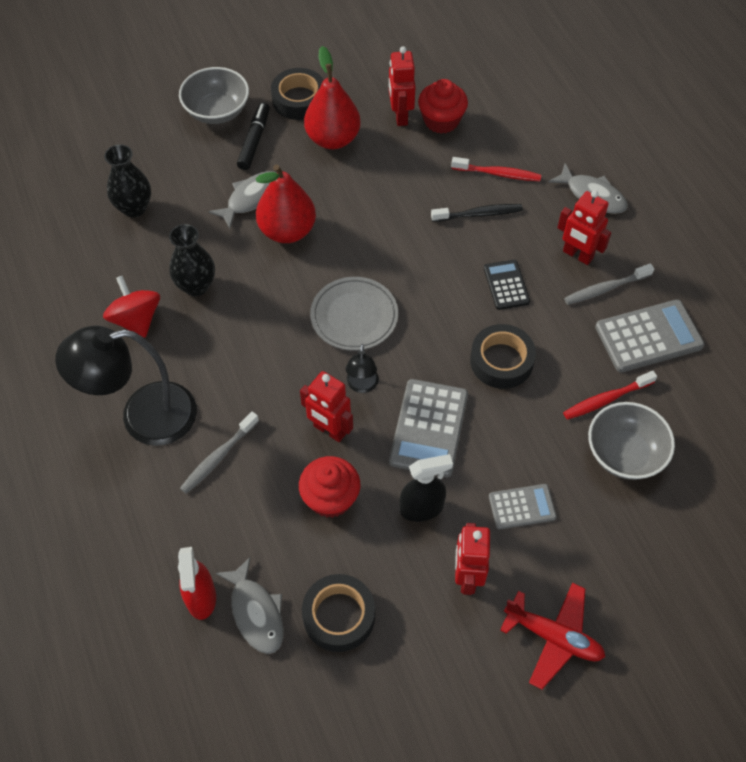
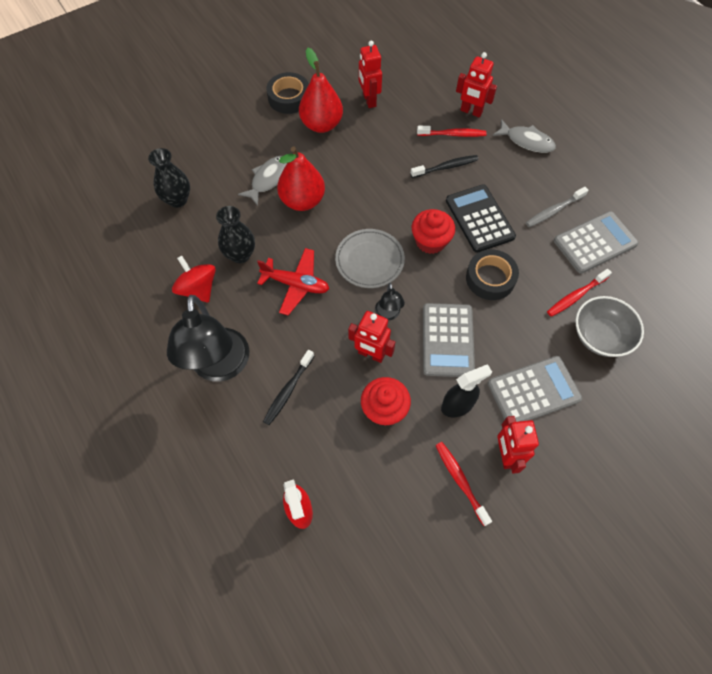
camera: 10 degrees left, 5 degrees up
(143, 417) = (220, 367): black lamp -> black lamp turned 75 degrees counterclockwise
(217, 111) = (227, 115): grey bowl -> none
(218, 457) = (288, 390): grey toothbrush -> black toothbrush
(254, 140) = (261, 134): black marker -> none
(256, 612) = (346, 514): grey fish -> none
(339, 616) = (413, 505): black tape -> none
(403, 598) = (460, 481): none -> red toothbrush
(441, 120) = (401, 100): red cupcake -> red cupcake (430, 241)
(506, 285) = (479, 219): black calculator -> black calculator, size x1.68
(522, 507) = (533, 391): grey calculator -> grey calculator, size x1.68
(553, 637) = (583, 492): red plane -> red plane (296, 284)
(577, 255) = (527, 188): red robot -> red robot (471, 111)

